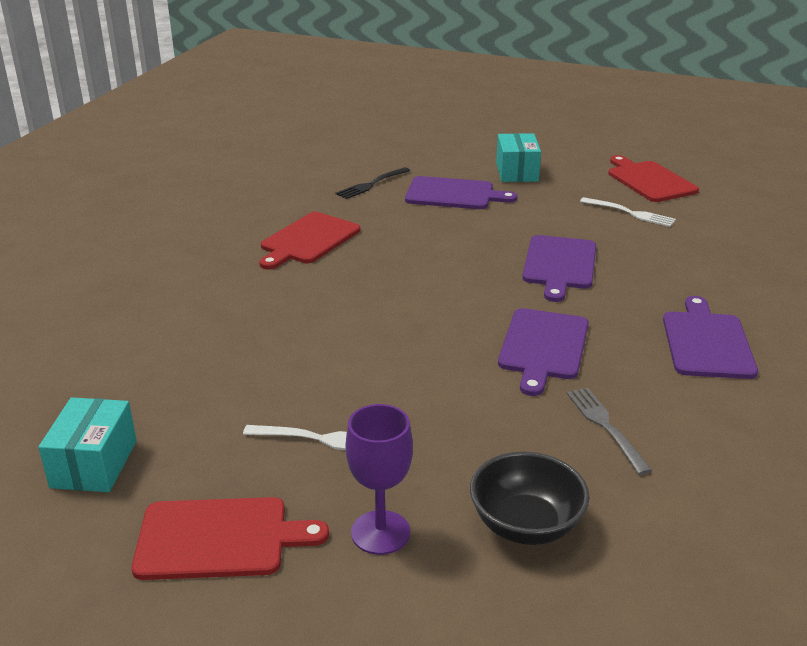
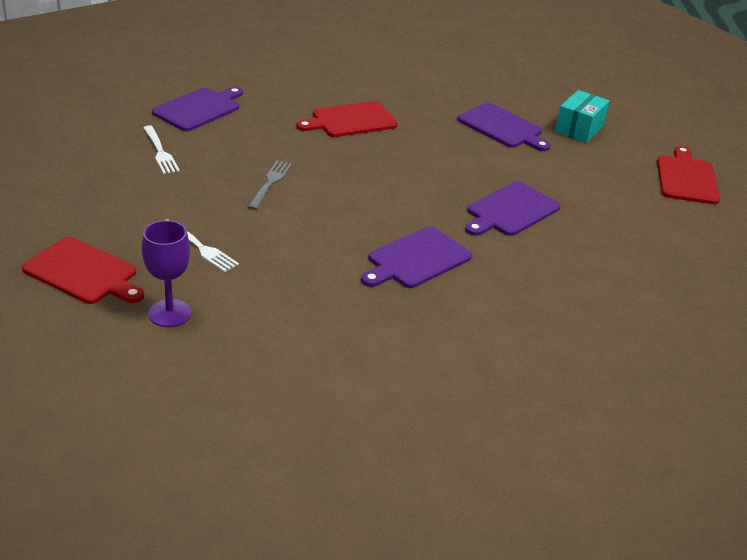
camera: 30 degrees right, 5 degrees up
(94, 464) = (66, 203): turquoise box -> none
(371, 184) = (449, 97): black fork -> none
(526, 525) = (256, 353): black bowl -> none
(605, 426) = (387, 326): grey fork -> grey fork (270, 183)
(630, 213) = (628, 196): white fork -> white fork (160, 151)
(707, 342) = (544, 311): purple cutting board -> purple cutting board (199, 109)

